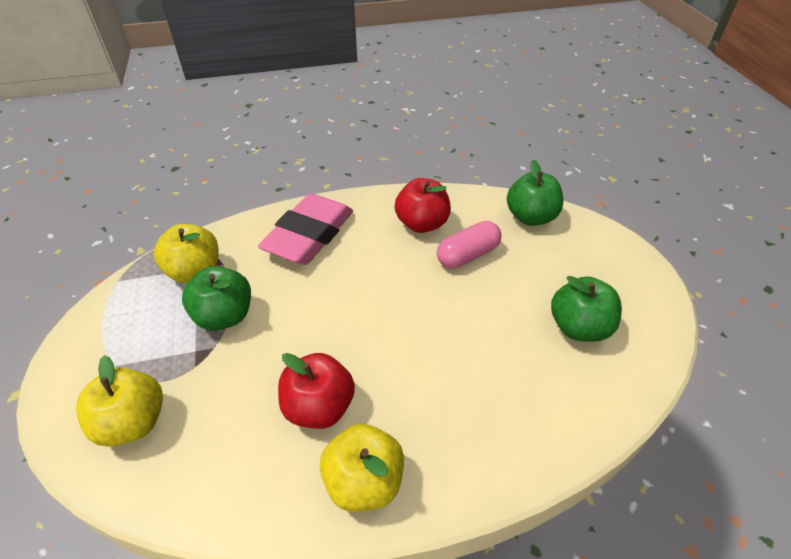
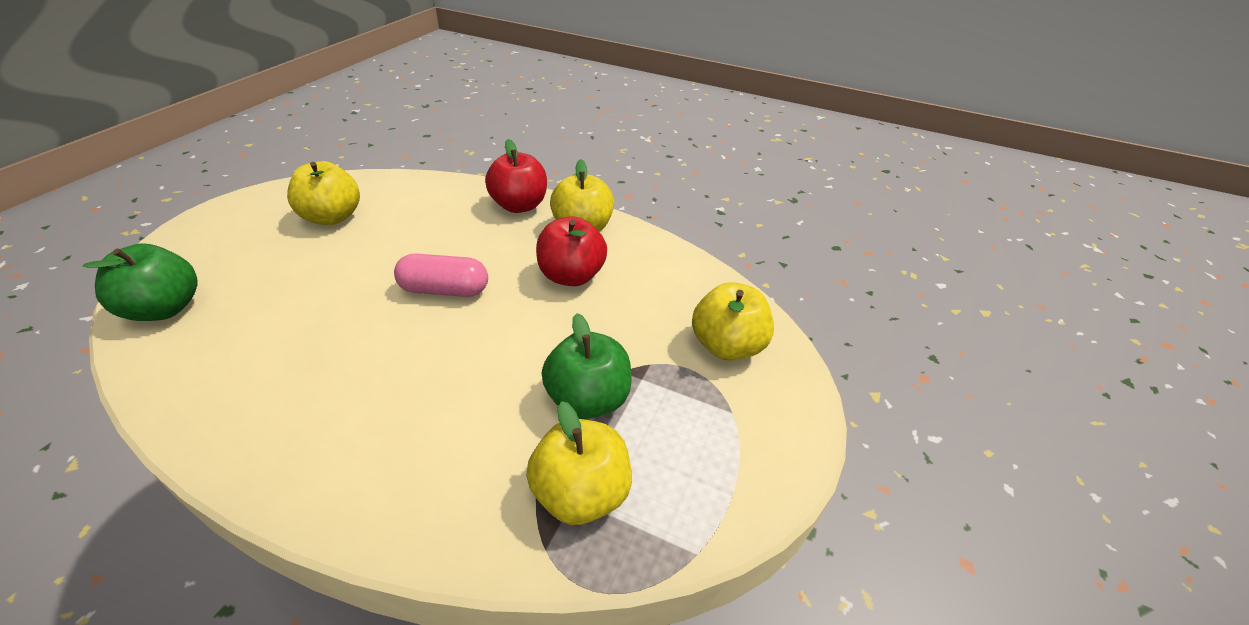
camera: 145 degrees left, 5 degrees down
(309, 235) = (391, 454): pink eraser -> none
(422, 224) = (261, 376): red apple -> red apple (519, 205)
(467, 255) = (292, 311): pink capsule -> pink capsule (445, 290)
(578, 327) = (332, 217): green apple -> yellow apple

